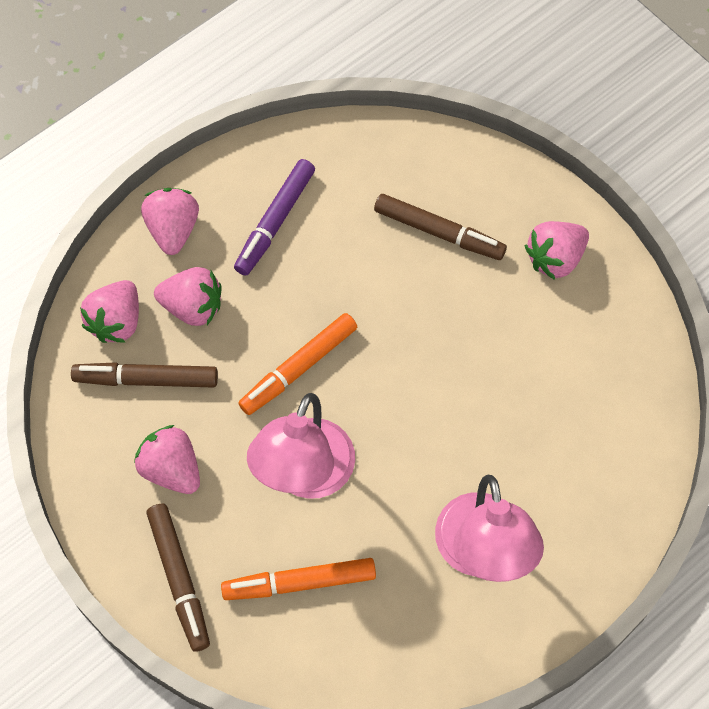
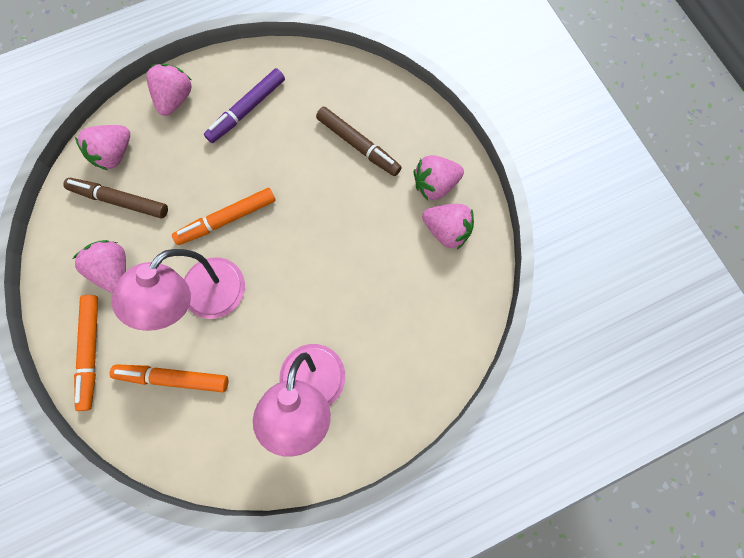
camera: 15 degrees right, 10 degrees up
(179, 579) = (91, 352): brown marker -> orange marker
(193, 307) = (169, 157): pink strawberry -> pink strawberry (446, 230)

